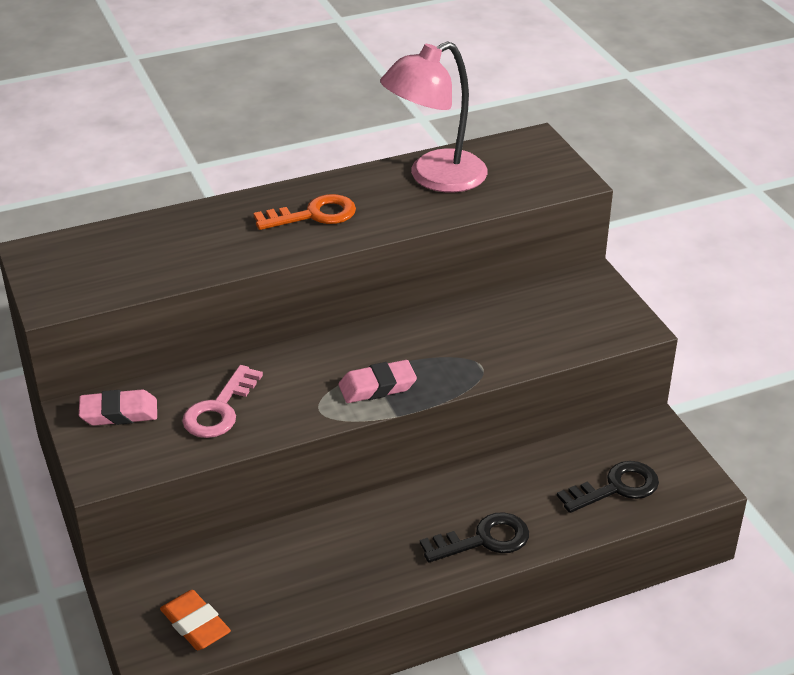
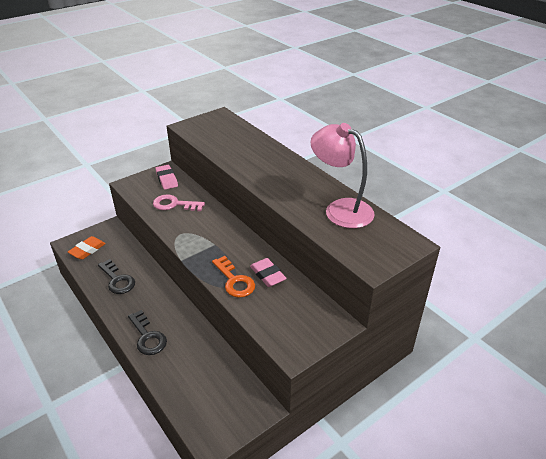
camera: 75 degrees right, 0 degrees up
(314, 215) = (281, 176): orange key -> orange key (234, 281)
(377, 387) = (202, 249): pink eraser -> pink eraser (267, 275)
(616, 487) = (199, 393): black key -> black key (117, 280)

